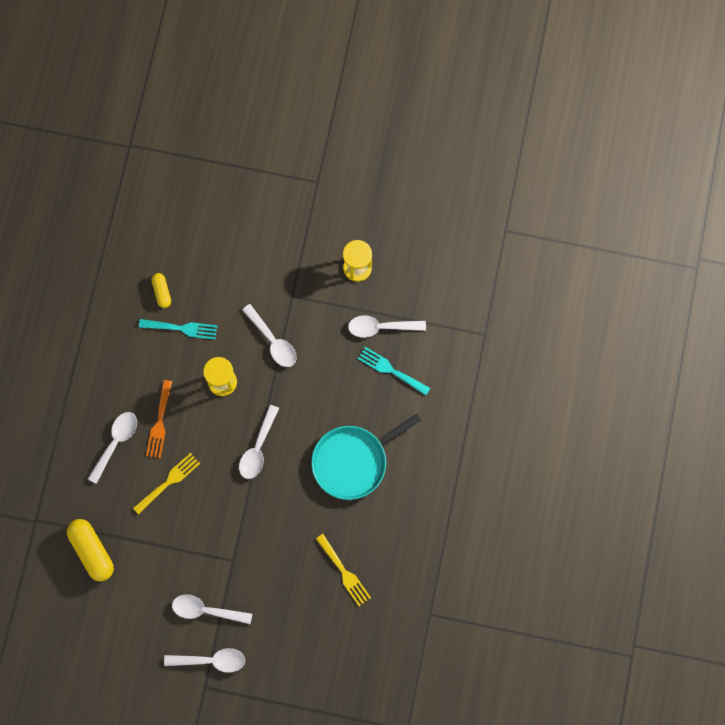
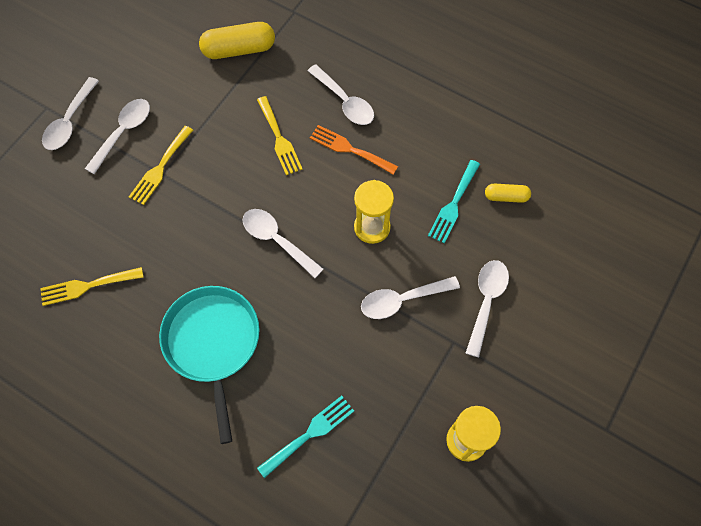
camera: 110 degrees right, 10 degrees down
(228, 565) = (160, 168): none -> yellow fork
(381, 327) = (373, 442): white spoon -> white spoon (486, 302)

